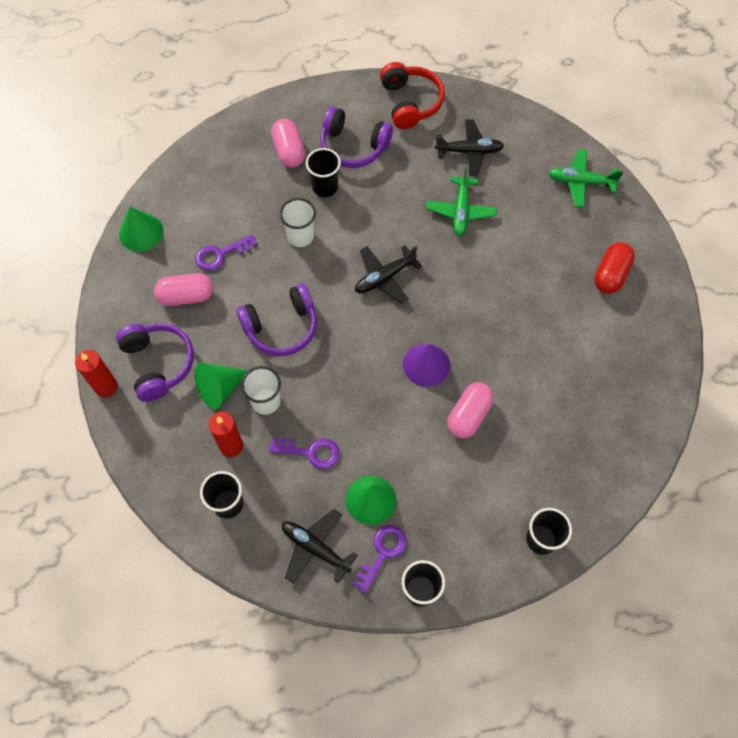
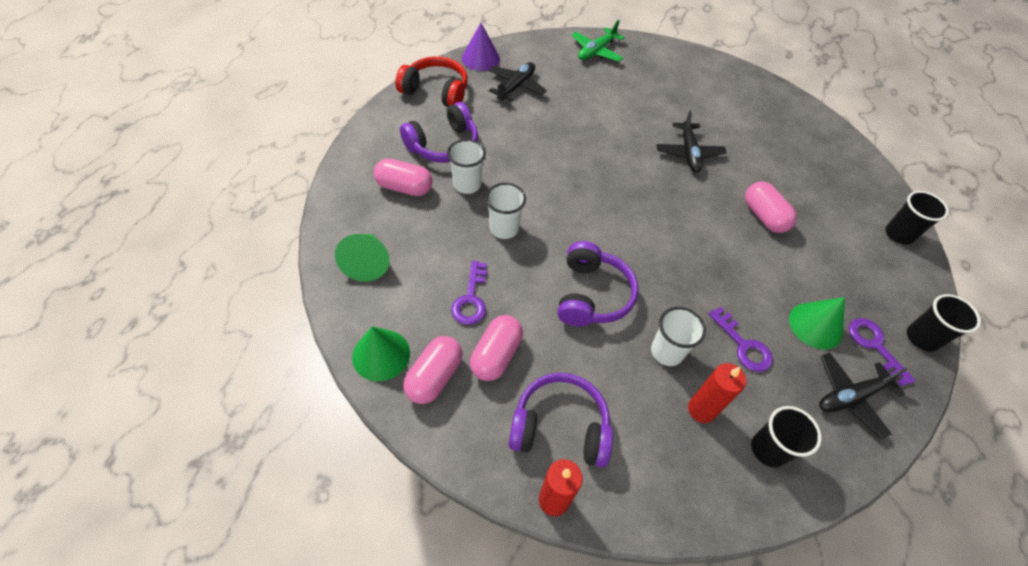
camera: 60 degrees left, 10 degrees down
(146, 271) = (434, 377): none -> pink capsule
(220, 388) = (628, 384): green cone -> green cone (367, 263)
(310, 452) = (743, 345): purple key -> purple key turned 105 degrees clockwise
(325, 187) = (467, 184): black cup -> white cup
(385, 277) = (594, 196): black plane -> black plane (689, 153)
(426, 364) = (699, 216): purple cone -> purple cone (480, 58)
(461, 211) = (567, 120): green plane -> none
(610, 275) = (687, 79): red capsule -> none

